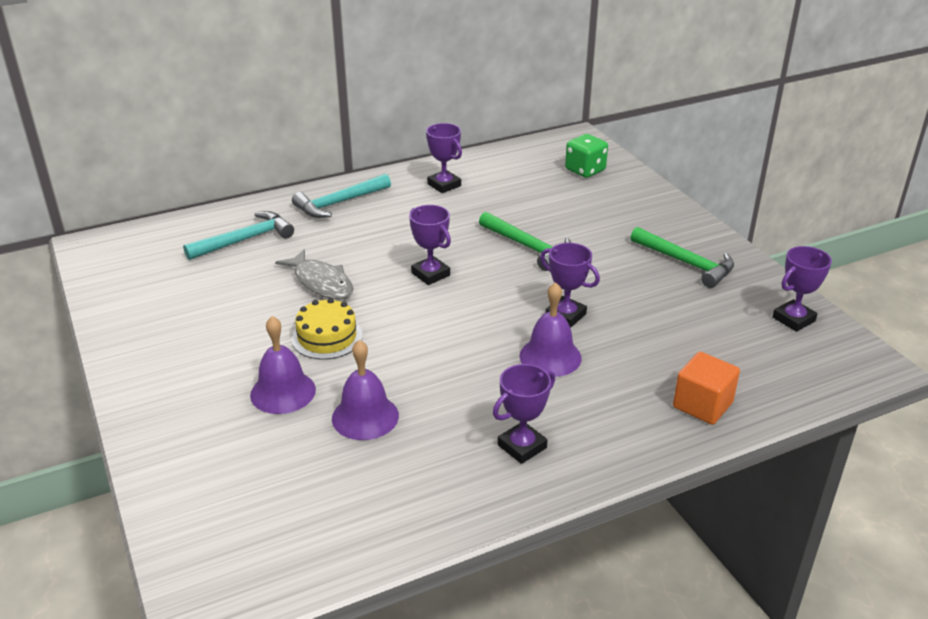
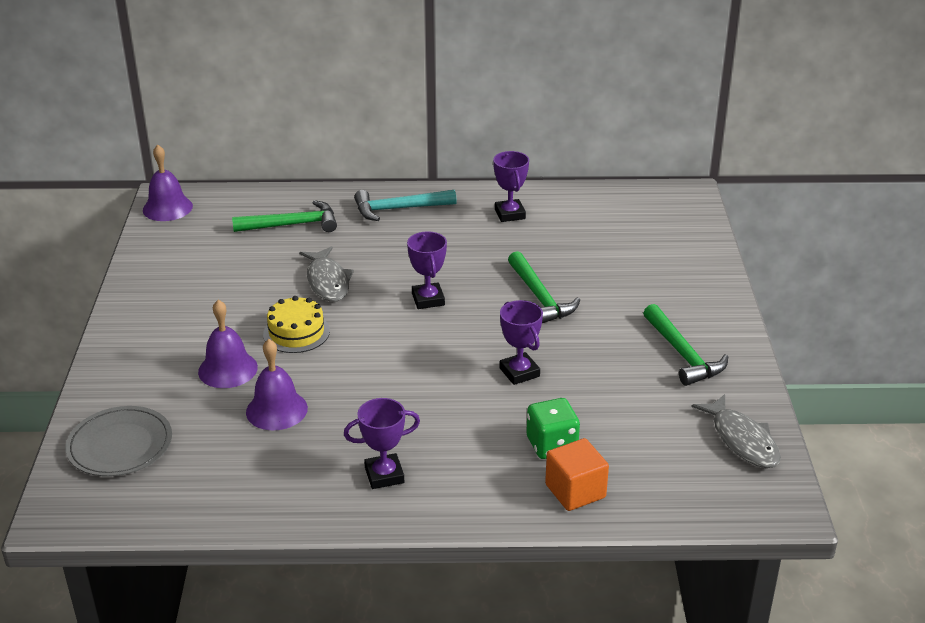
camera: 25 degrees right, 0 degrees up
(221, 505) = (120, 445): none -> grey plate
(245, 240) = (292, 225): turquoise hammer -> green hammer
(550, 357) = (473, 406): purple bell -> purple bell (167, 208)
(585, 170) = (664, 231): green dice -> green dice (552, 445)
(793, 319) = (742, 440): purple trophy -> grey fish

